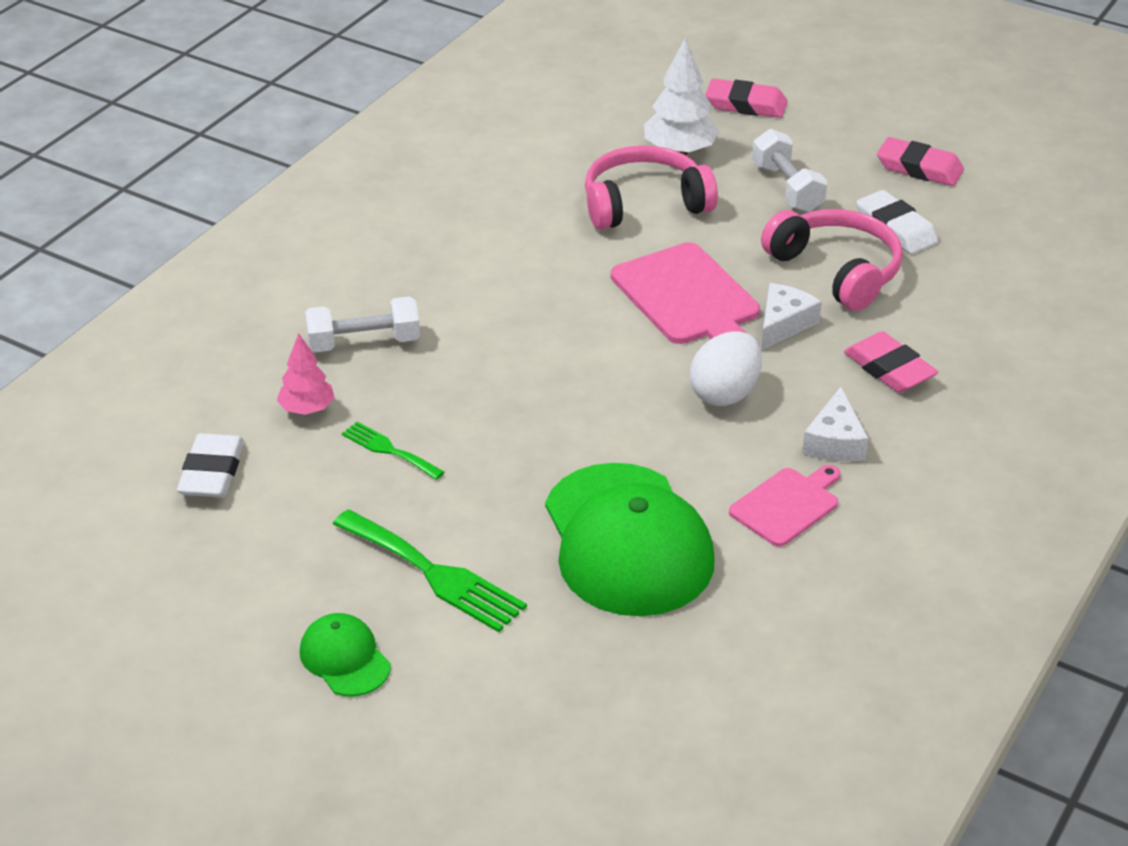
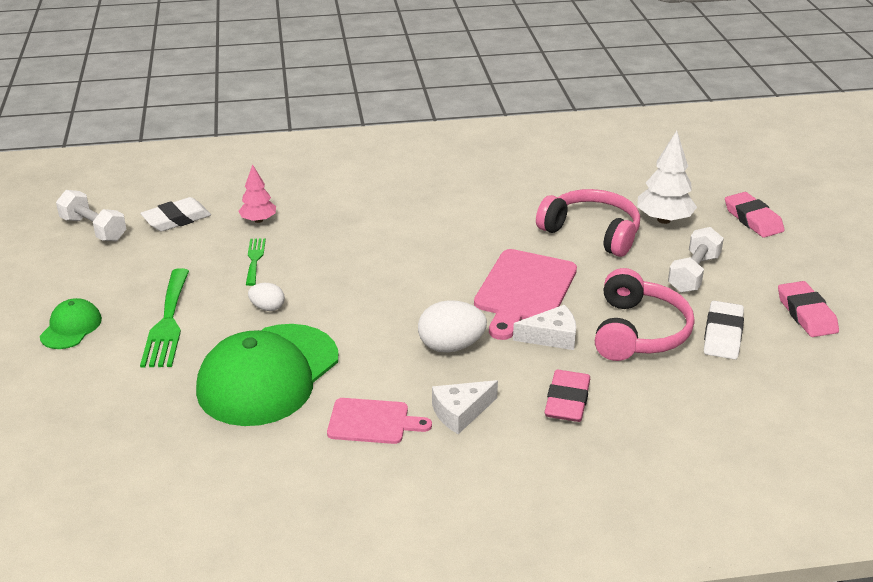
camera: 50 degrees right, 5 degrees down
(364, 343) = (334, 209): white dumbbell -> white dumbbell (93, 229)
(500, 484) = (267, 308): none -> white egg

